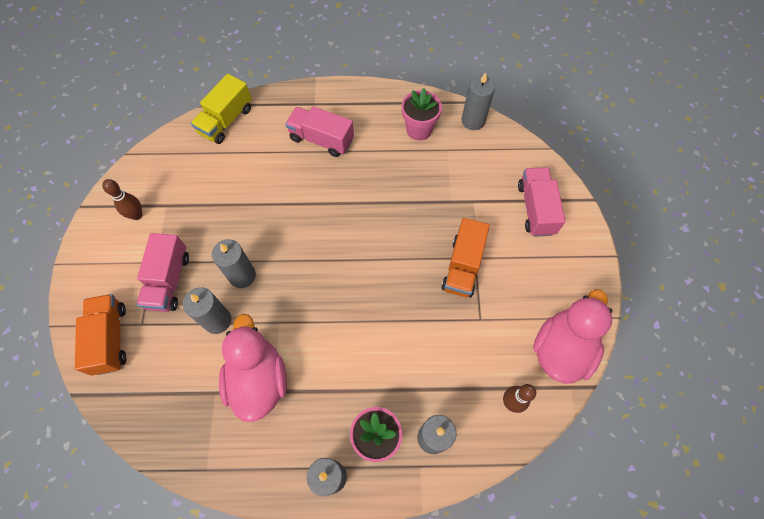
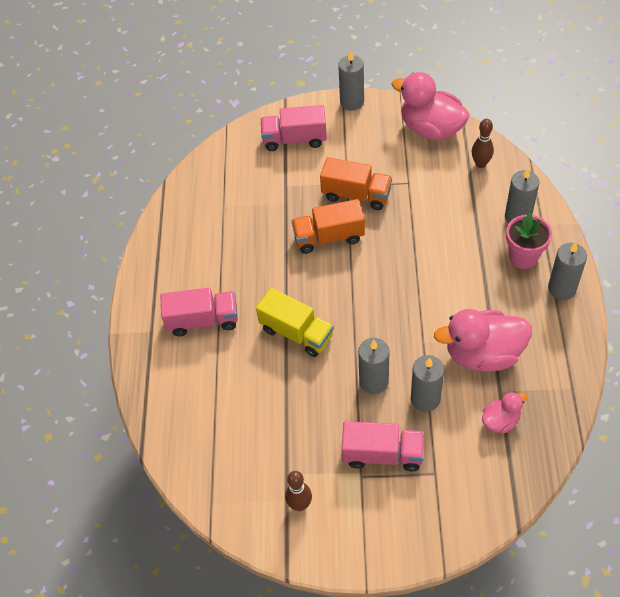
camera: 85 degrees left, 10 degrees down
(110, 339) = (454, 503): orange truck -> orange truck (329, 237)
(182, 389) = (500, 421): none -> pink duck
(226, 120) = (167, 424): yellow truck -> yellow truck (296, 333)
(321, 139) = (203, 320): pink truck -> pink truck turned 120 degrees counterclockwise
(419, 130) = (196, 230): pink flower pot -> none
(473, 121) = (188, 184): grey candle -> grey candle (352, 102)

